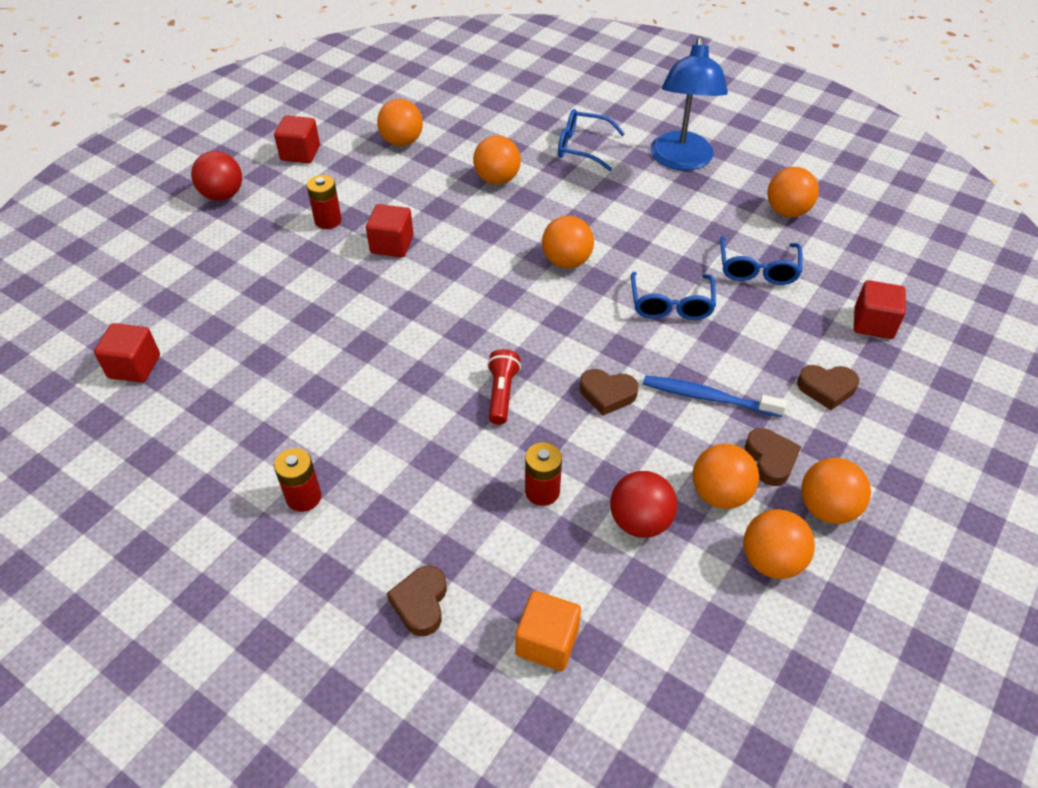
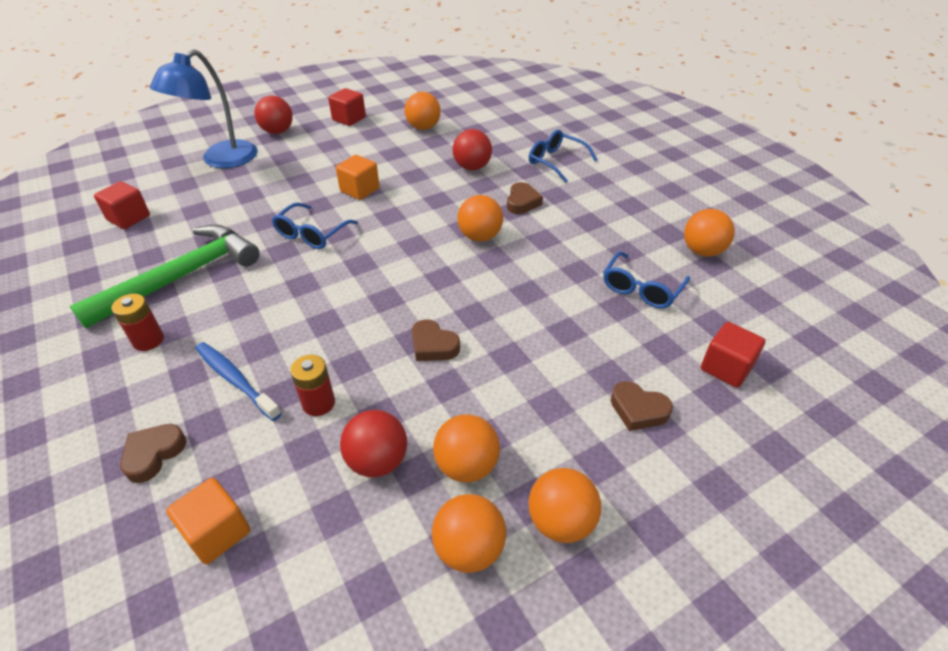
camera: 25 degrees right, 5 degrees down
(274, 415) = (182, 277): none -> green hammer
(328, 220) = (330, 163): red battery -> none
(392, 245) = (360, 190): red cube -> orange cube
(497, 179) = (472, 167): orange ball -> red ball
(502, 394) = (350, 316): red flashlight -> none
(671, 304) = (542, 293): blue glasses -> blue glasses (312, 234)
(681, 160) = (632, 190): blue lamp -> blue lamp (221, 160)
(708, 397) = (518, 378): blue toothbrush -> blue toothbrush (235, 380)
(770, 460) = (537, 453): brown heart -> brown heart (522, 202)

